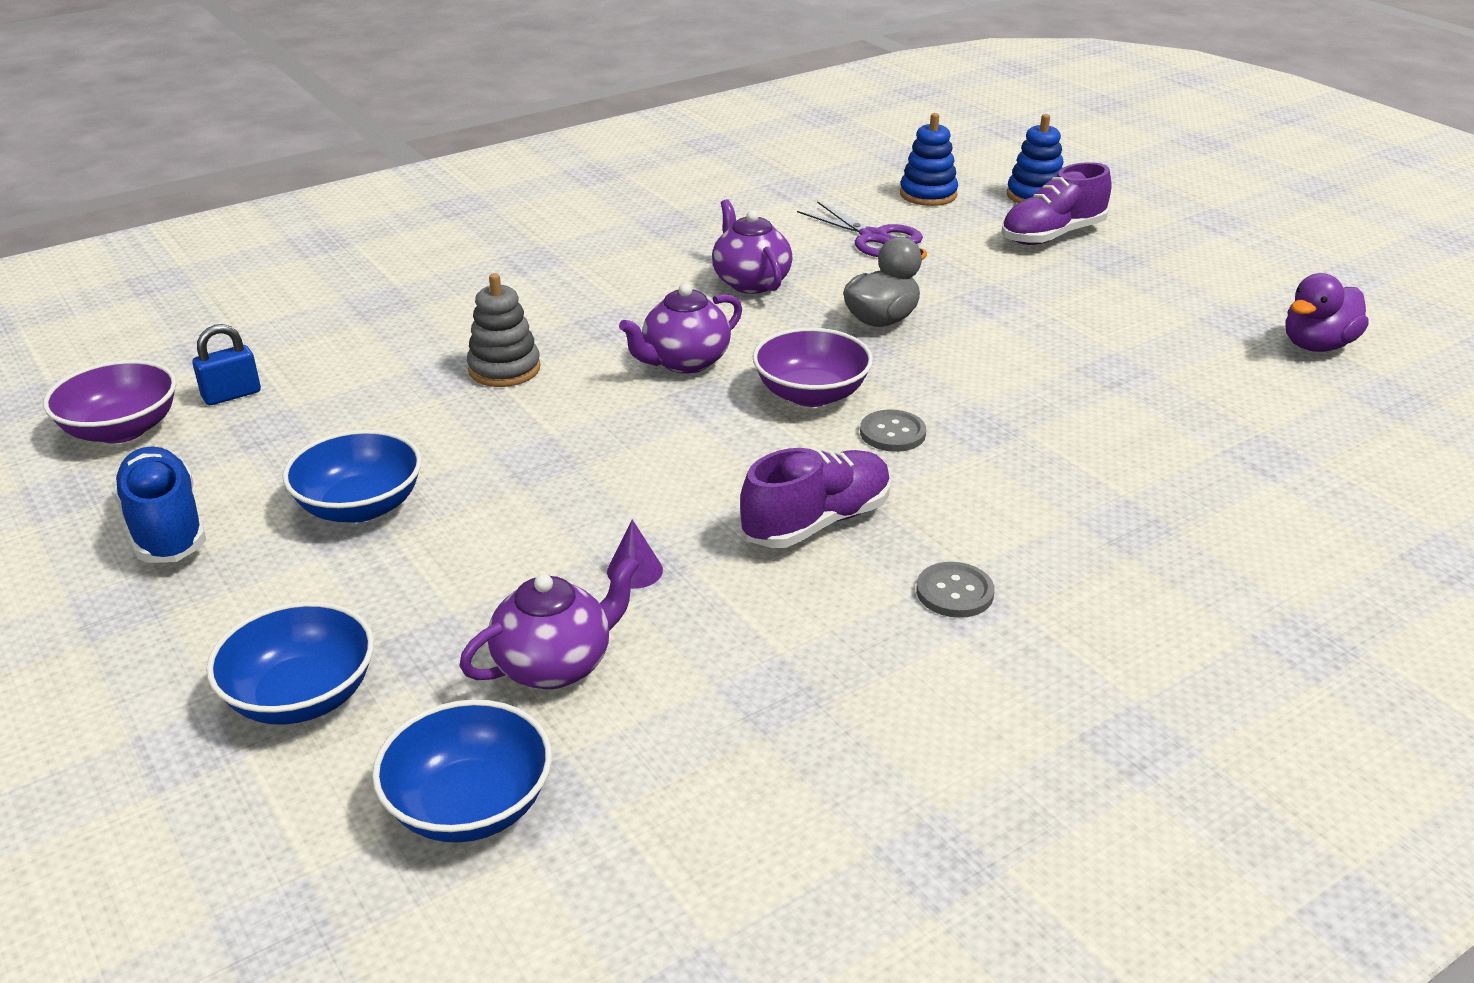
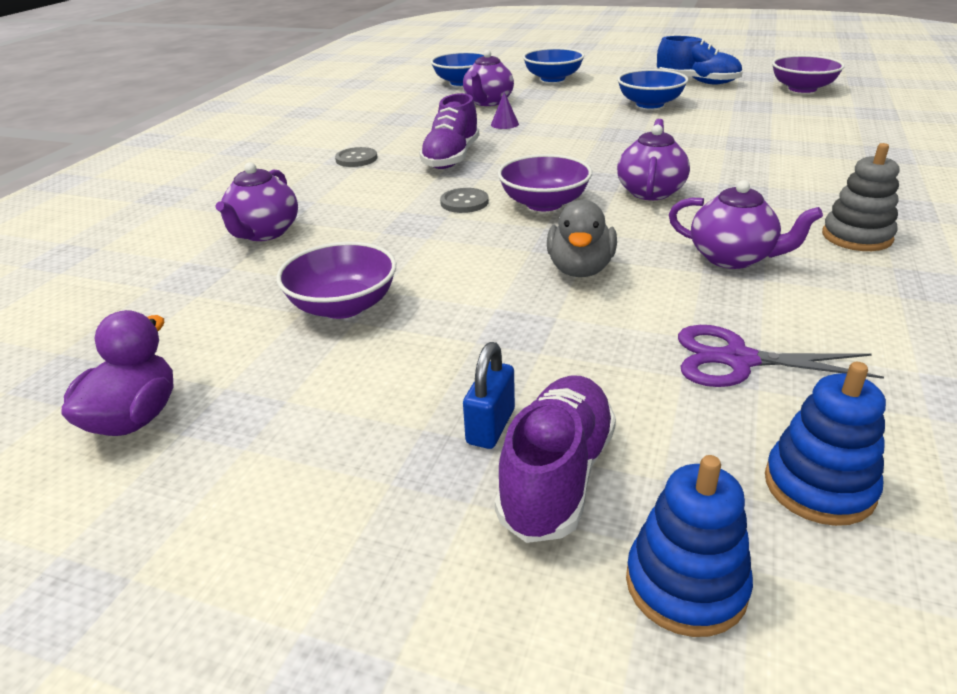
camera: 145 degrees right, 0 degrees up
(231, 395) = (806, 107): blue padlock -> blue padlock (490, 426)
(504, 369) = (730, 154): grey stacking toy -> grey stacking toy (856, 236)
(1118, 367) = (343, 306): none -> purple bowl
(1166, 489) = (264, 233): none -> purple teapot

